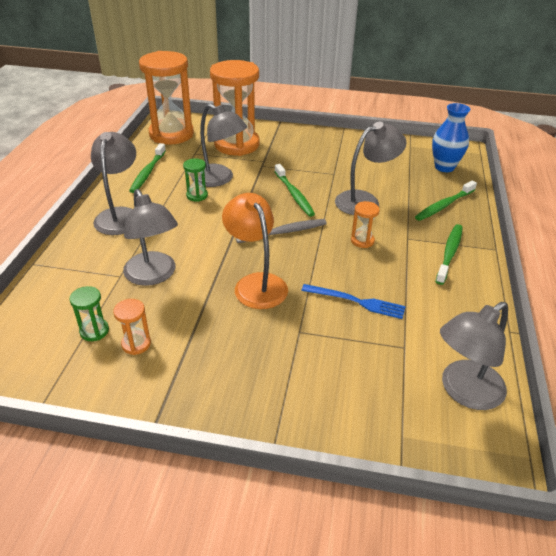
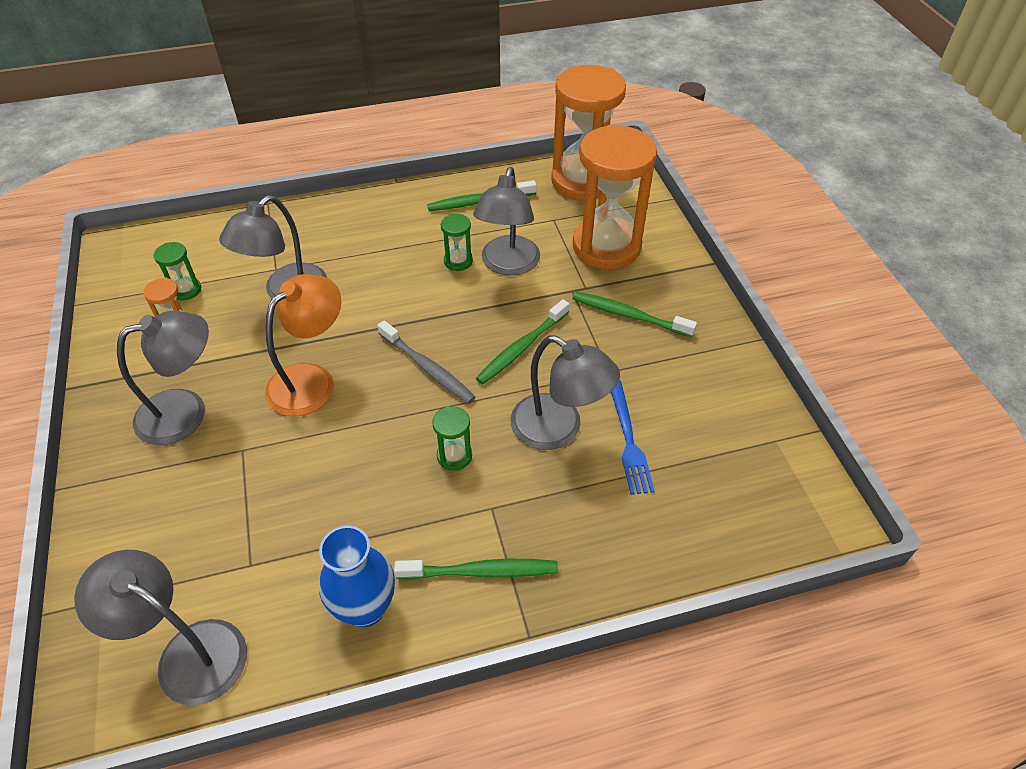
camera: 65 degrees right, 10 degrees up
(120, 215) = (380, 220): grey lamp -> grey lamp (186, 412)
(356, 301) = (318, 488): blue fork -> blue fork (628, 440)
(362, 241) = (454, 456): orange hourglass -> green hourglass
(444, 167) = (740, 507): blue vase -> blue vase (365, 608)
(444, 205) = (613, 534): green toothbrush -> green toothbrush (629, 315)

